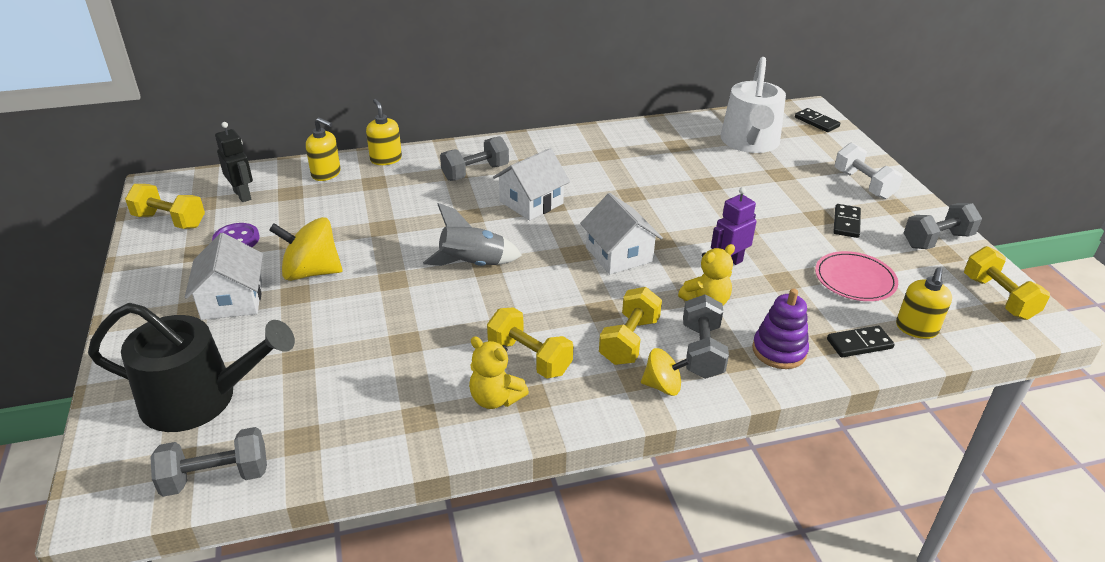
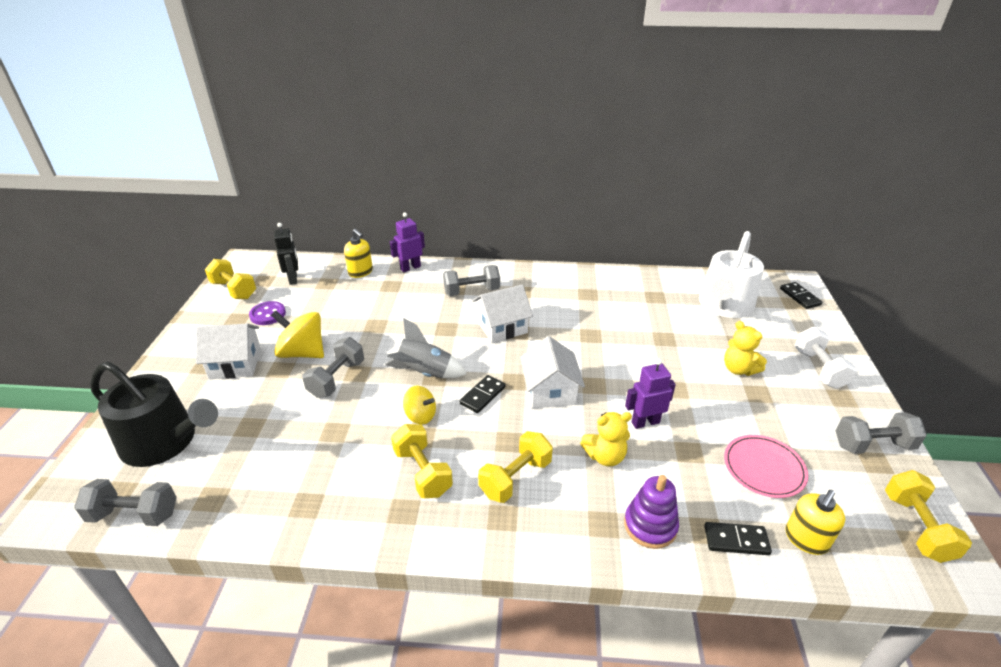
camera: 20 degrees right, 0 degrees up
(232, 300) = (235, 364): white house -> white house turned 75 degrees clockwise
(386, 159) = (410, 268): yellow soap dispenser -> purple robot
(495, 399) = (374, 504): yellow teddy bear -> yellow teddy bear (738, 369)
(662, 386) = (521, 532): yellow spinning top -> yellow spinning top (420, 416)
(701, 351) = (575, 506): grey dumbbell -> grey dumbbell (337, 379)
(846, 223) = (782, 405): black domino -> black domino (482, 395)

